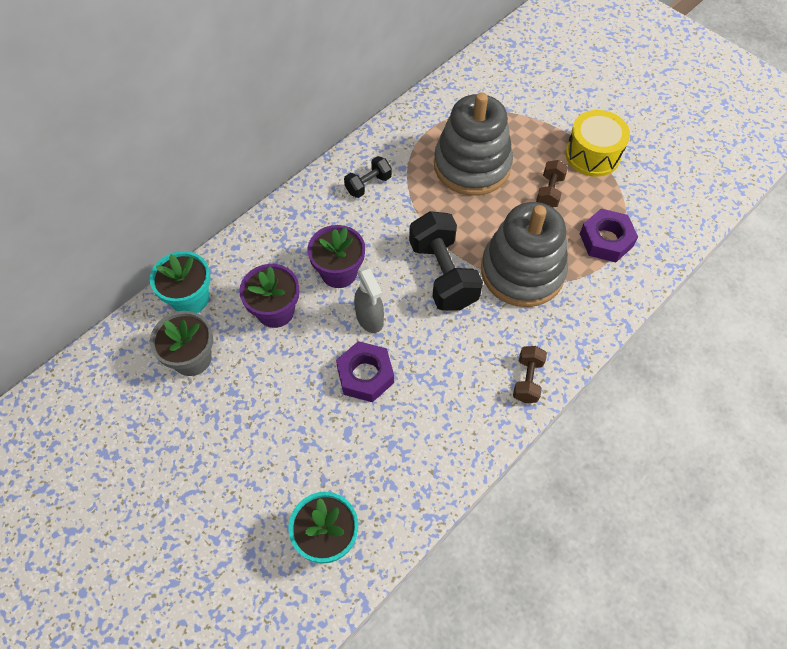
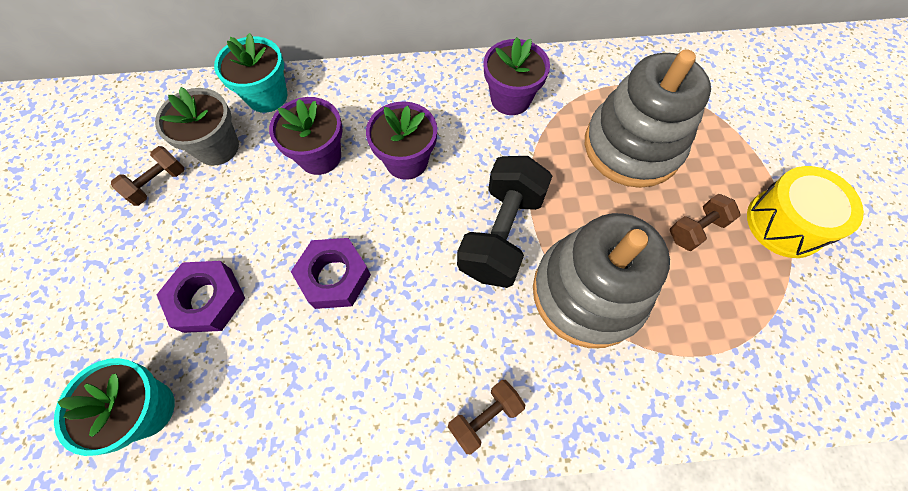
camera: 40 degrees right, 5 degrees up
(174, 413) = (158, 184): none -> brown dumbbell
(368, 184) = (510, 99): black dumbbell -> purple flower pot
(369, 318) = (391, 224): grey spray bottle -> none
(606, 240) = (719, 330): purple nut -> purple nut (208, 300)

